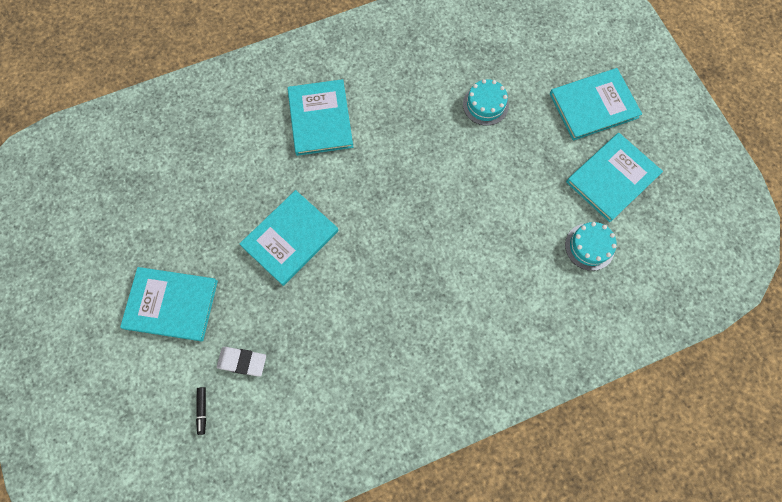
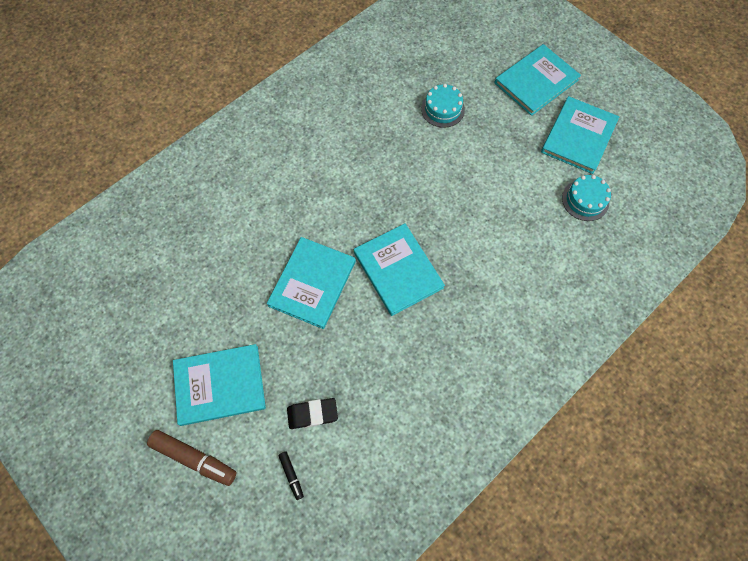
camera: 20 degrees left, 5 degrees down
(125, 363) = (194, 458): none -> brown marker
(242, 361) = (312, 414): white eraser -> black eraser
(320, 119) = (297, 167): turquoise book -> turquoise book (398, 270)

